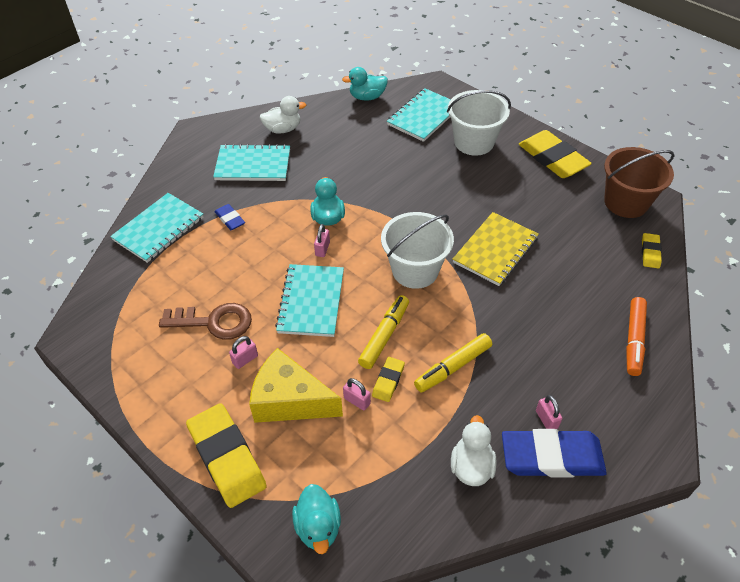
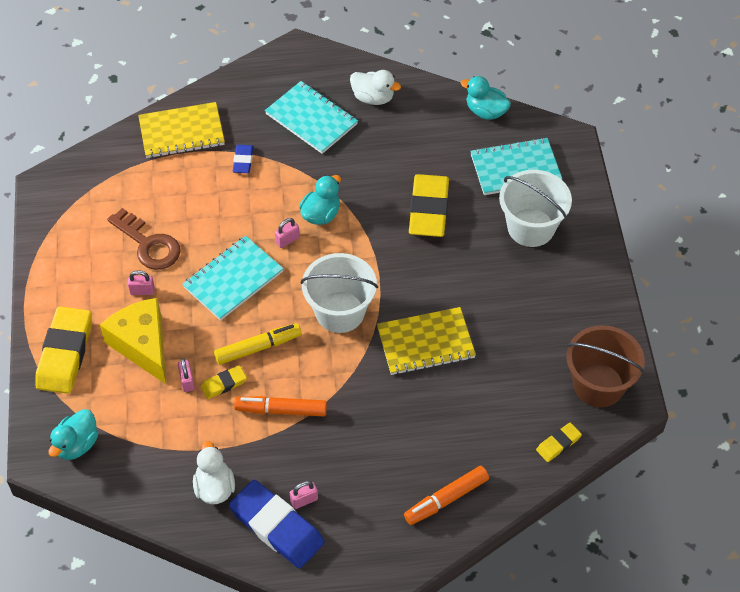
camera: 40 degrees right, 5 degrees up
(158, 229) = (181, 132): turquoise notebook -> yellow notebook
(453, 367) = (281, 410): yellow marker -> orange marker
(471, 466) = (214, 487): white duck -> white duck turned 60 degrees counterclockwise
(546, 419) = (304, 500): pink padlock -> pink padlock turned 45 degrees clockwise
(552, 158) = (585, 295): yellow eraser -> yellow eraser (429, 209)

